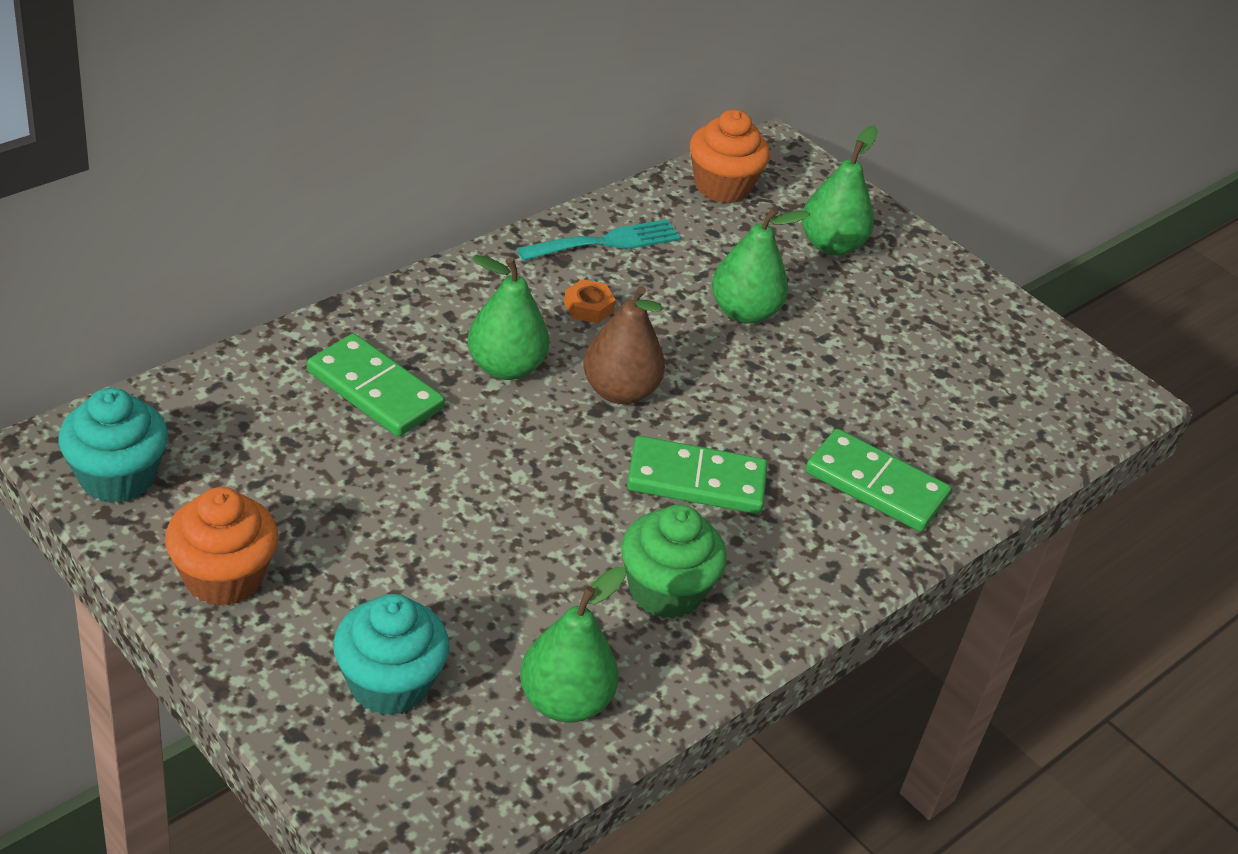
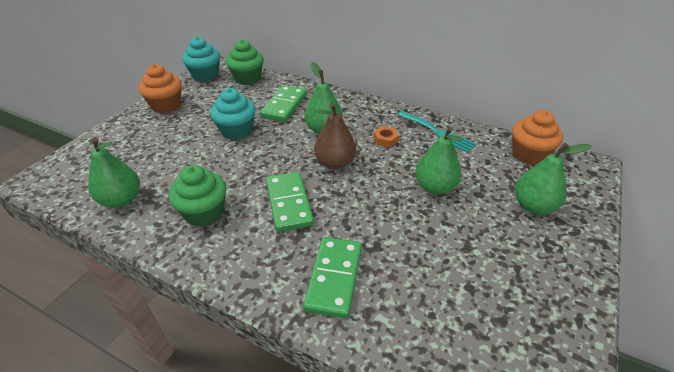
camera: 75 degrees right, 0 degrees up
(199, 409) = (247, 78): none -> green cupcake
(389, 684) = (122, 152): turquoise cupcake -> turquoise cupcake (237, 131)

